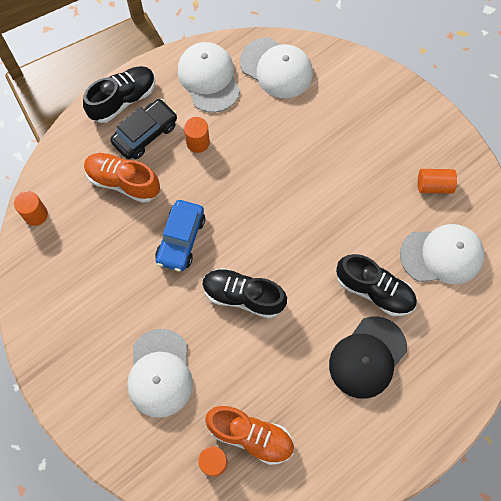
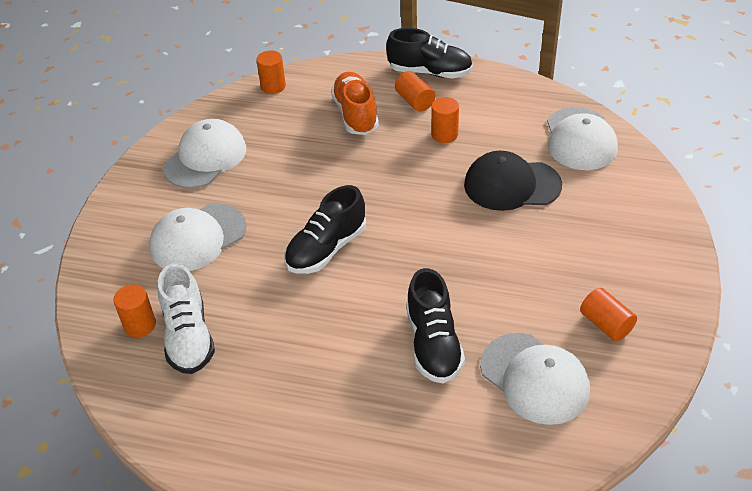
camera: 55 degrees right, 25 degrees down
(145, 134) = (414, 101): black car -> orange cylinder
(181, 239) = (340, 177): blue car -> none
(209, 78) = (513, 106): white cap -> white cap (205, 158)
(243, 296) = (326, 249): black shoe -> black shoe turned 120 degrees counterclockwise
(250, 436) = (188, 336): orange shoe -> white shoe
(367, 357) = (353, 381): black cap -> black cap (511, 185)

